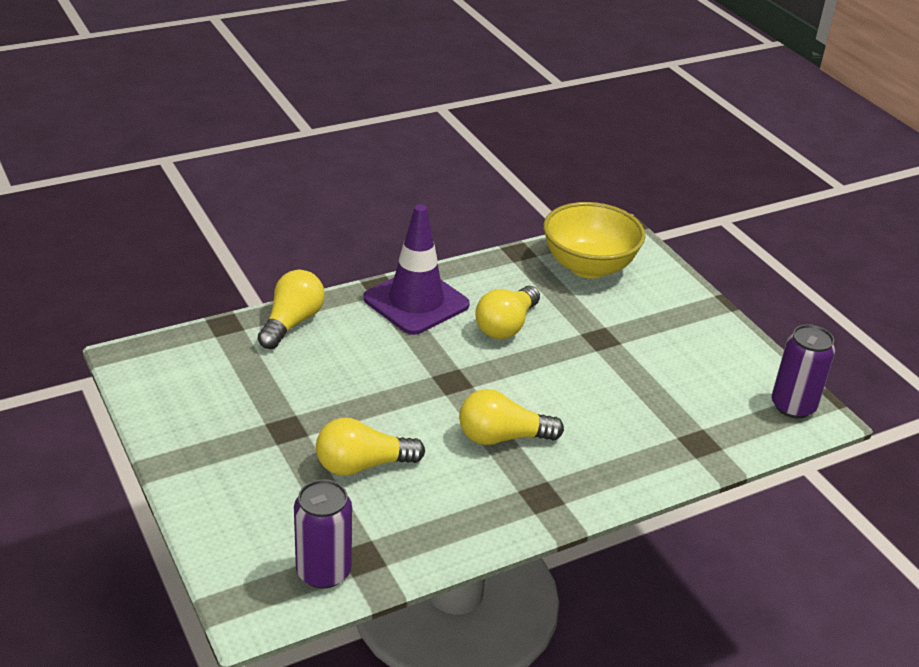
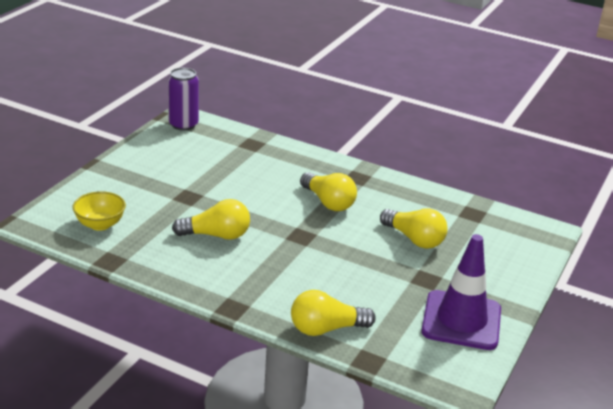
camera: 125 degrees left, 5 degrees down
(323, 571) = (497, 221): purple can -> none
(416, 302) = (232, 283): purple traffic cone -> purple traffic cone (461, 320)
(588, 267) = (100, 224): yellow bowl -> yellow bowl, size x0.59

